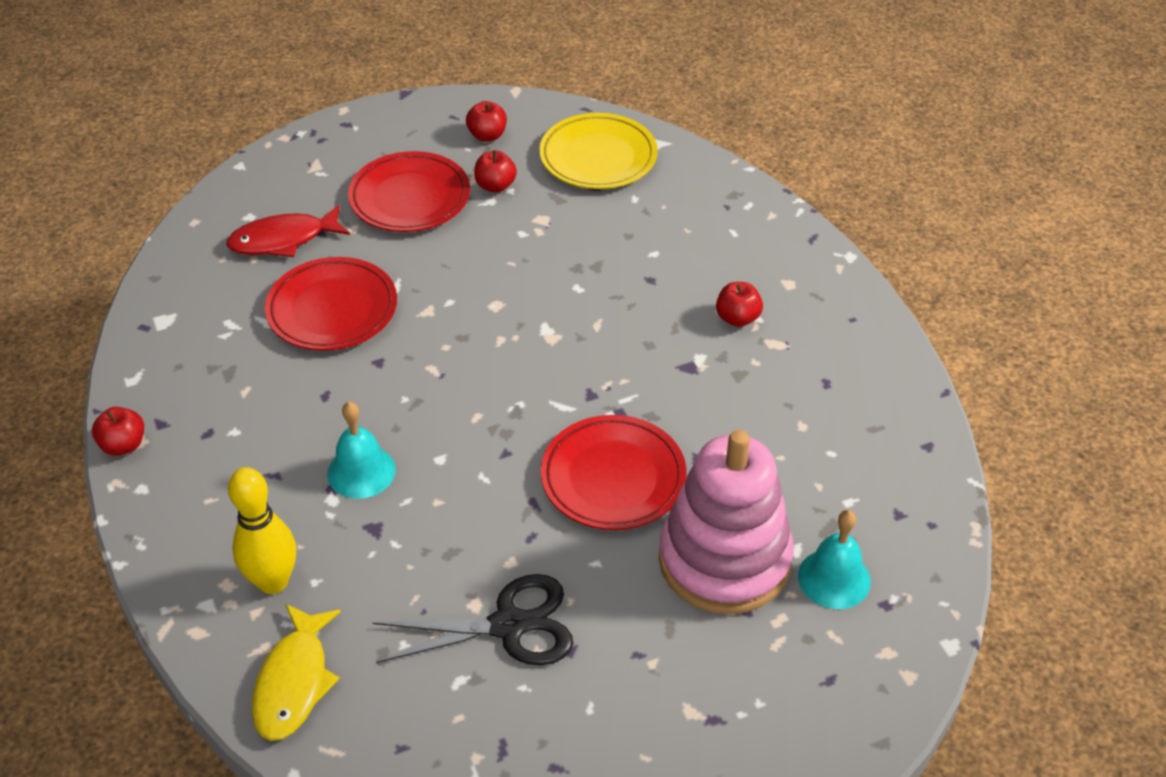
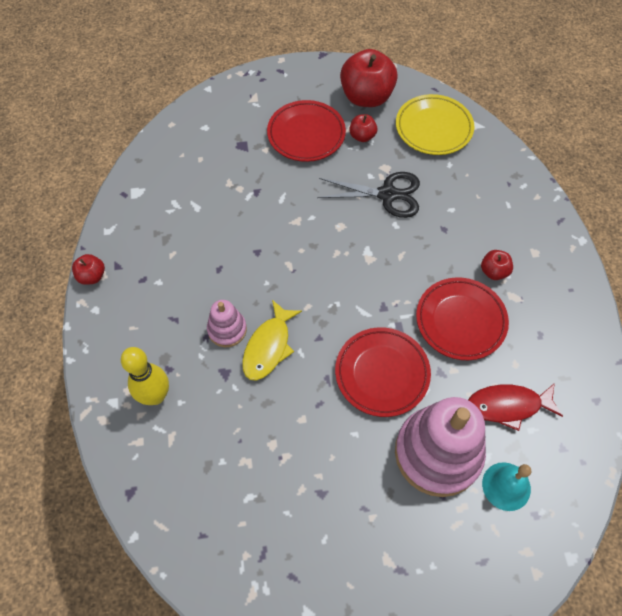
camera: 15 degrees right, 15 degrees up
(283, 240) = (221, 149): red fish -> red fish (508, 405)
(294, 682) = (150, 471): yellow fish -> yellow fish (268, 347)
(332, 310) = (238, 207): red plate -> red plate (460, 321)
(361, 471) = (227, 330): turquoise bell -> pink stacking toy
(487, 135) = (366, 97): red apple -> red apple, size x2.08
(508, 625) = (289, 465): black scissors -> black scissors (387, 194)

